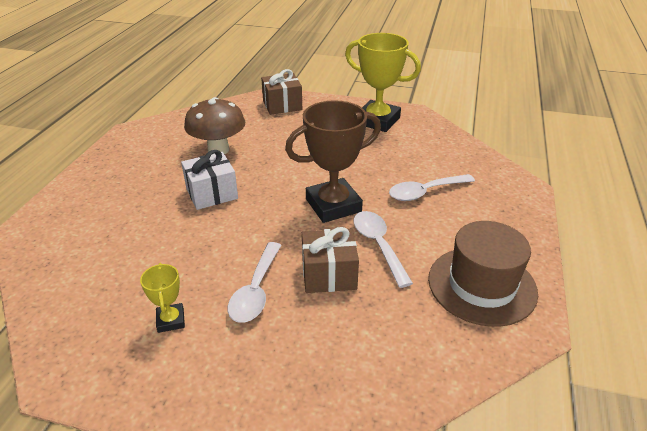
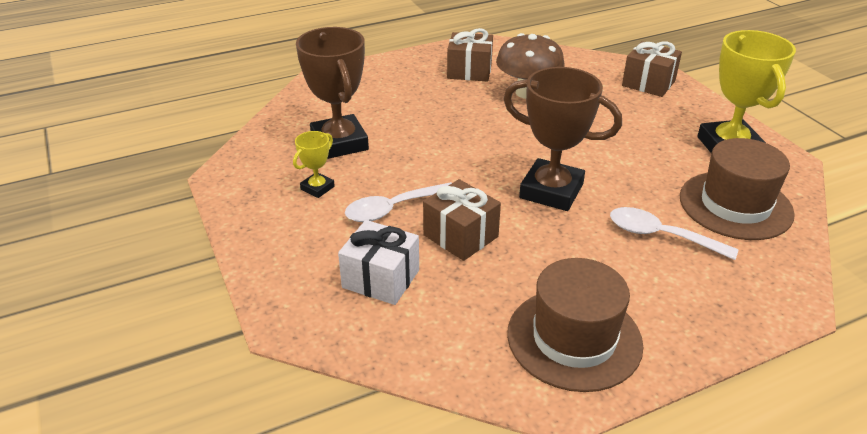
camera: 50 degrees right, 0 degrees up
(131, 272) = (339, 143): none -> brown trophy
(153, 156) = (469, 71): none -> brown gift
(212, 193) = (469, 123): white gift -> white gift (381, 279)
(378, 245) = (536, 244): white spoon -> none
(428, 151) = (735, 205): none -> brown hat

